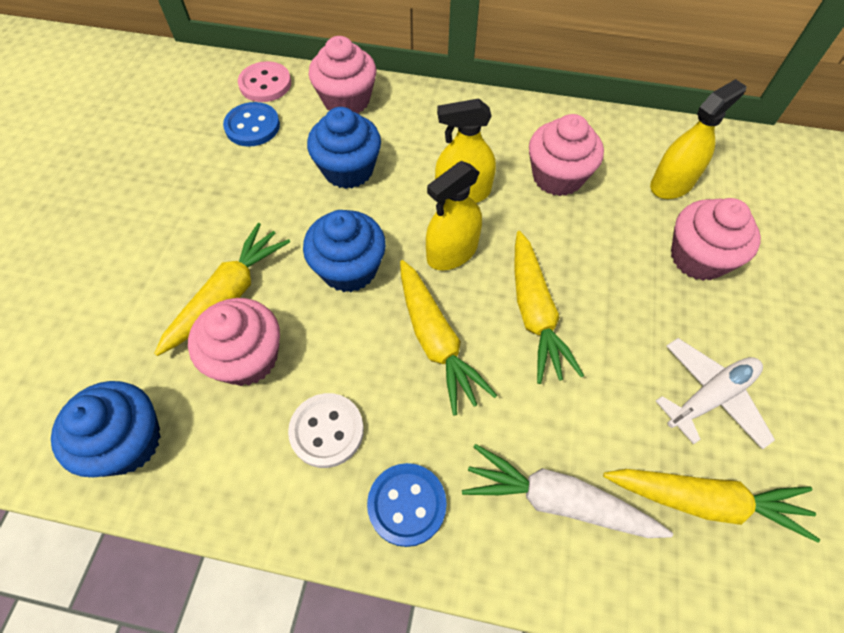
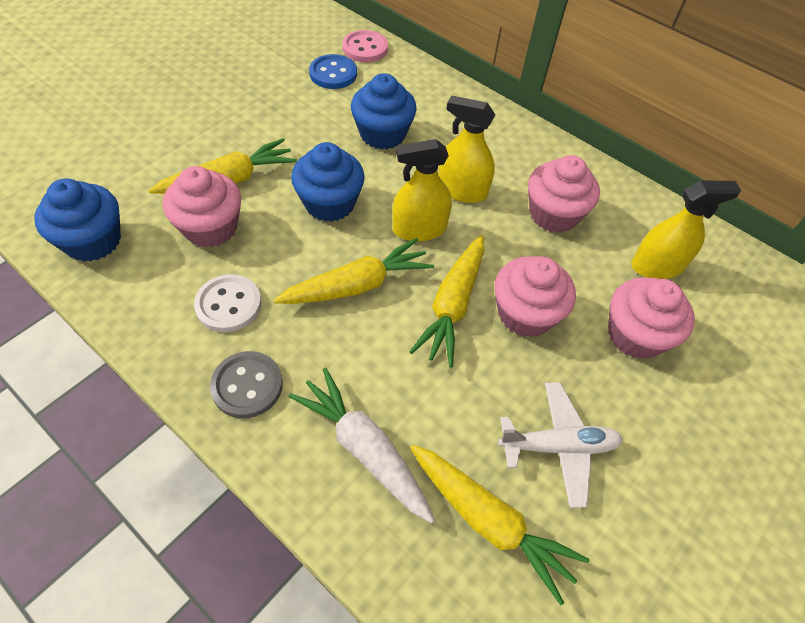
camera: 25 degrees right, 5 degrees down
(346, 100) = (419, 84): pink cupcake -> pink cupcake (525, 314)
(407, 505) = (247, 386): blue button -> grey button
(436, 341) = (357, 285): yellow carrot -> yellow carrot turned 120 degrees counterclockwise

